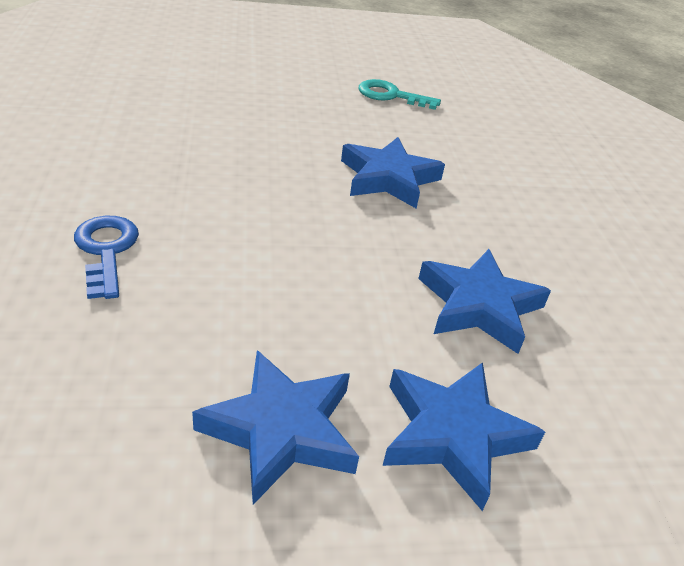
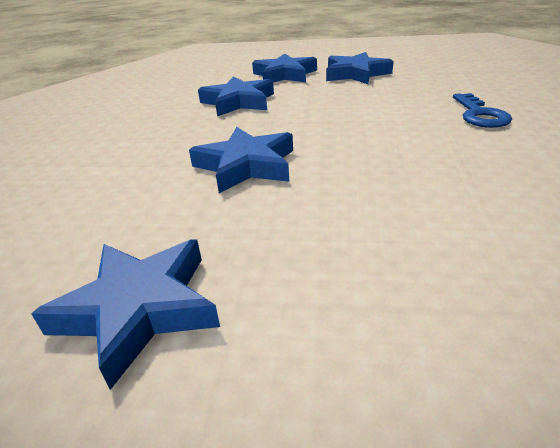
camera: 160 degrees left, 5 degrees down
(391, 96) = (139, 309): turquoise key -> blue star

